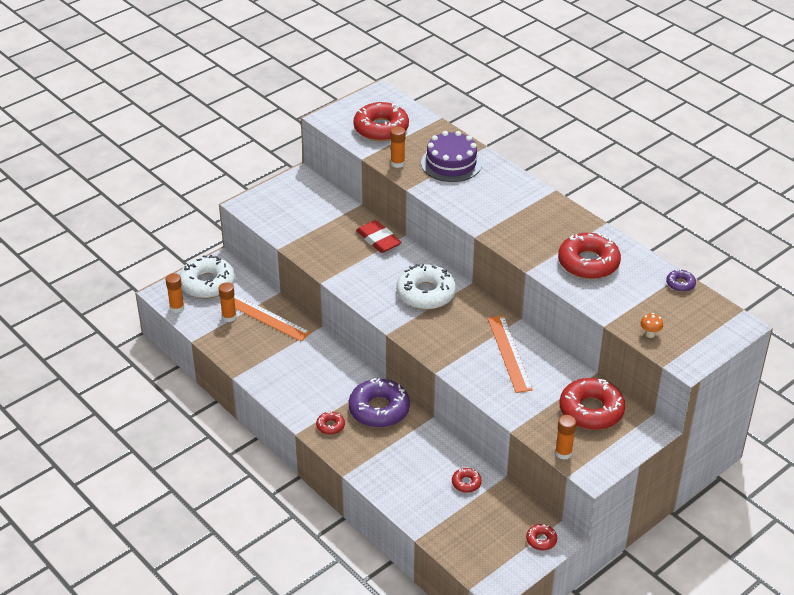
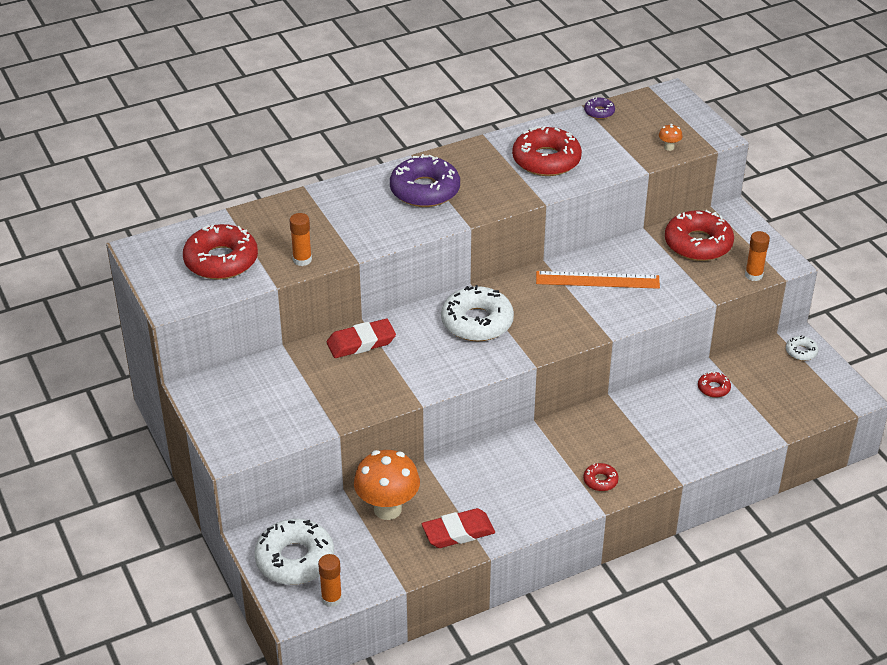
camera: 75 degrees left, 0 degrees up
(229, 317) = (372, 546): orange glue stick -> none
(254, 357) = (458, 532): none -> red eraser
(266, 317) = (387, 509): orange ruler -> orange mushroom
(379, 409) = (585, 435): purple donut -> purple donut (425, 190)
(451, 163) = (324, 218): purple cake -> none
(541, 540) = (801, 352): red donut -> white donut

